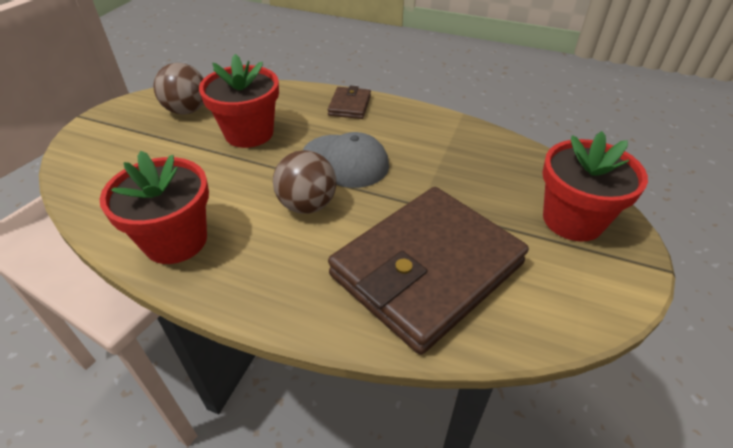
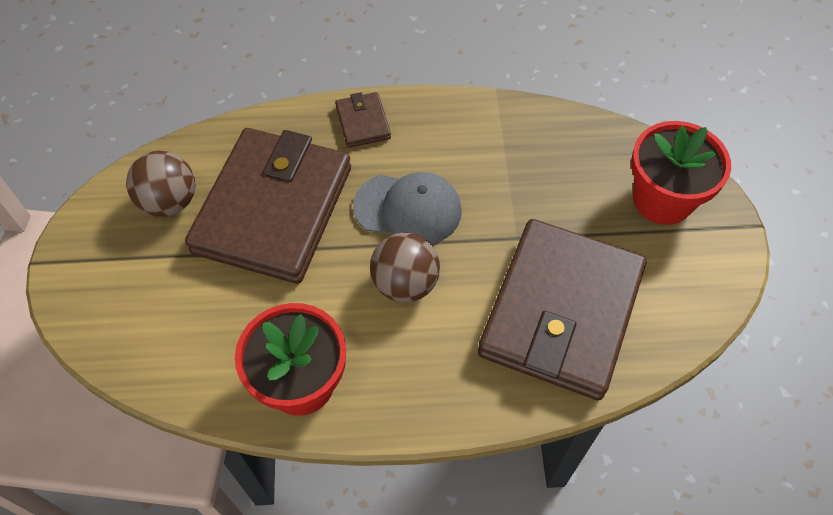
camera: 25 degrees left, 15 degrees up
(249, 133) = (273, 209): red flower pot -> brown wallet

